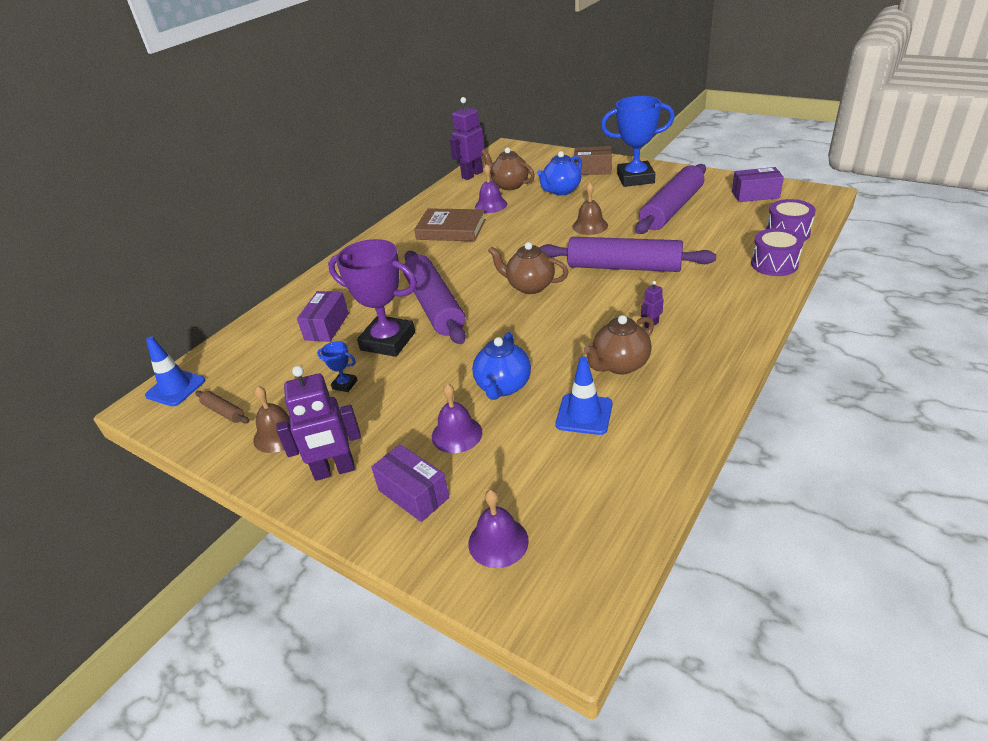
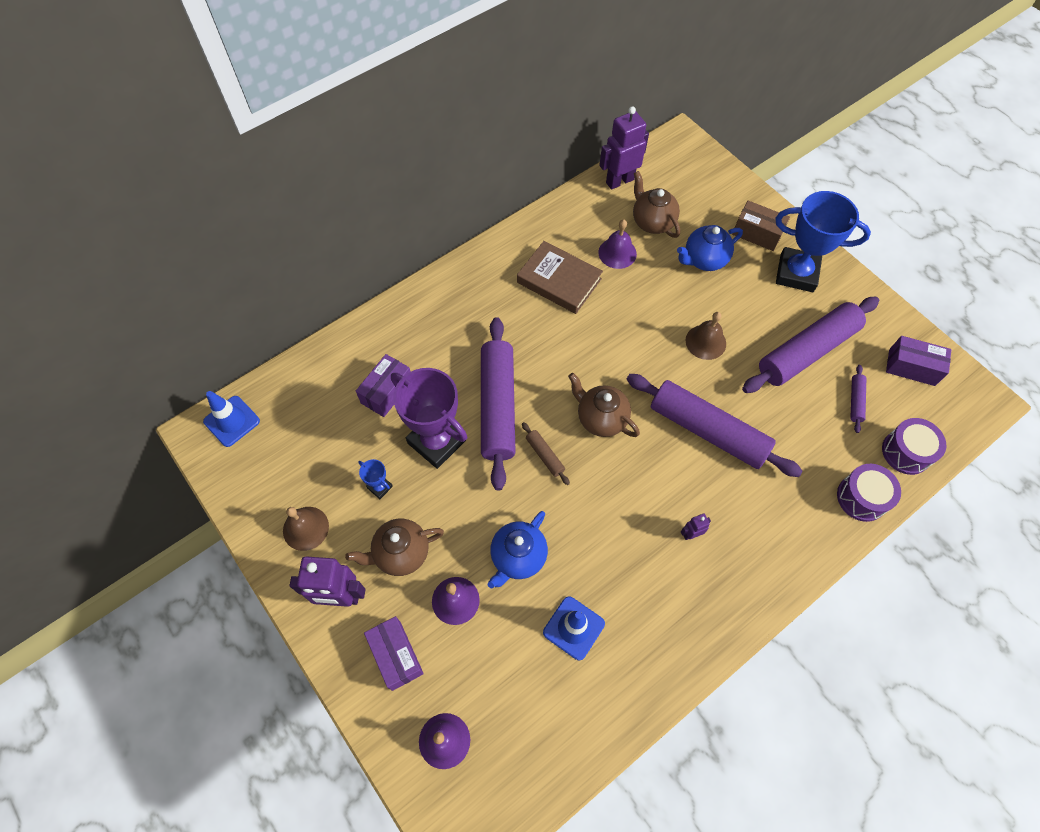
camera: 15 degrees right, 25 degrees up
(224, 412) = (267, 475): brown rolling pin -> brown rolling pin (545, 455)
(620, 365) = (634, 577): brown teapot -> brown teapot (401, 553)
(728, 220) = (855, 401): none -> purple rolling pin

